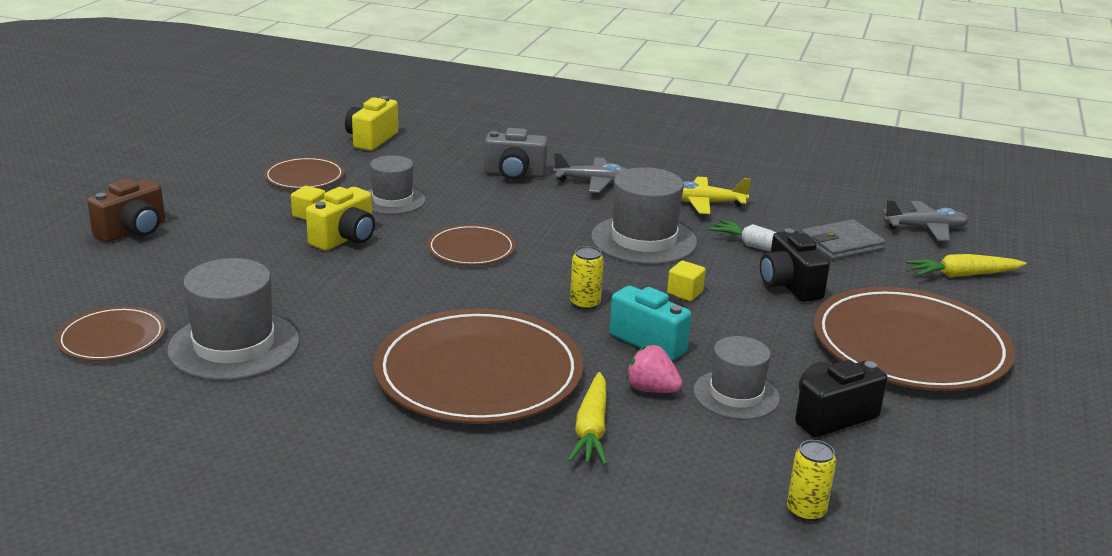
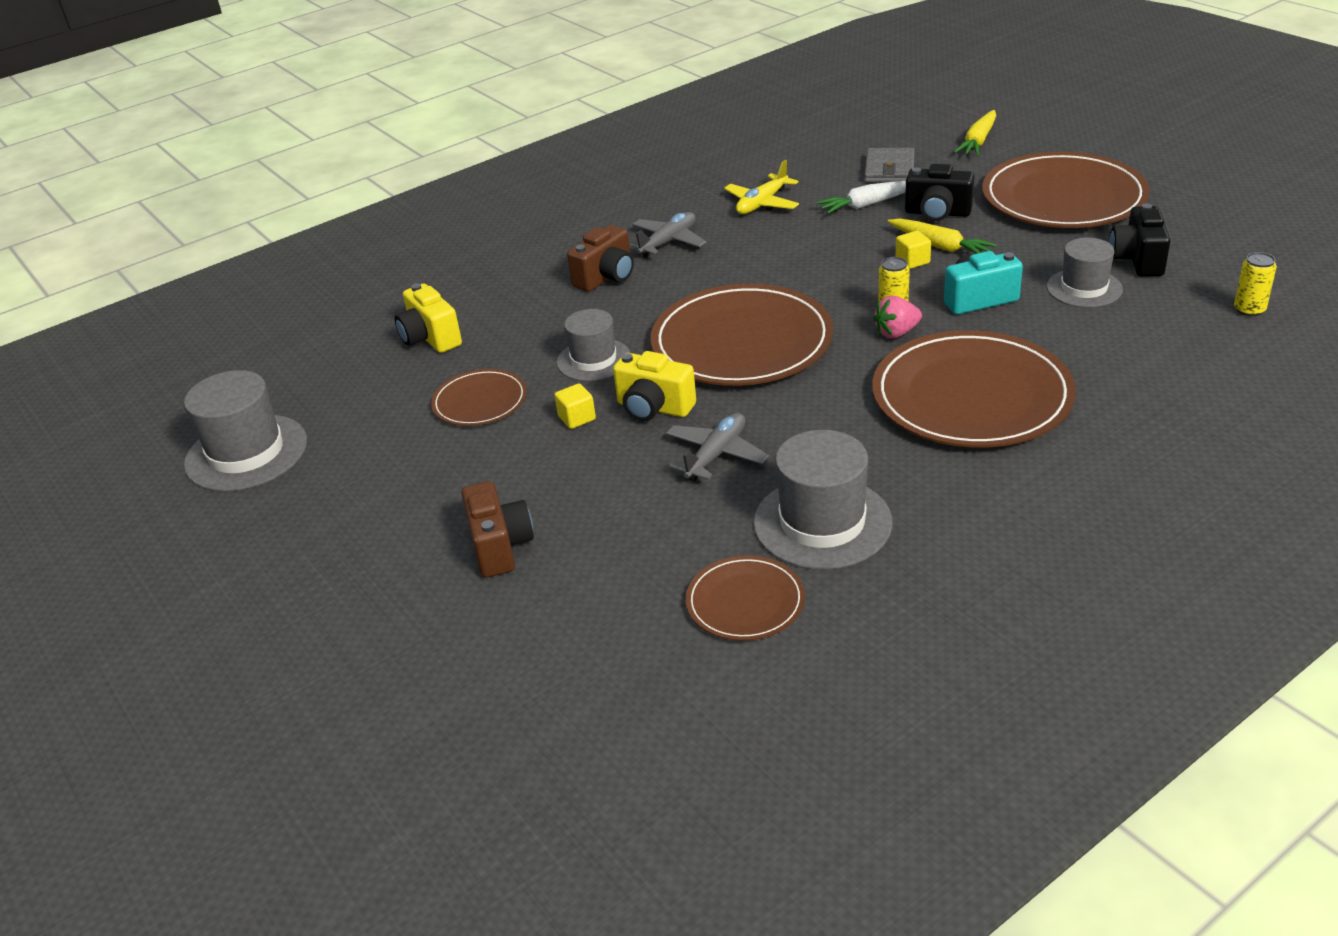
camera: 50 degrees left, 10 degrees up
(345, 239) = (654, 408): yellow camera -> yellow camera turned 135 degrees clockwise
(471, 249) = (742, 342): brown plate -> brown plate, size x1.96
(514, 174) = (606, 277): grey camera -> brown camera
(591, 429) = (1093, 365): yellow carrot -> yellow carrot (940, 246)
(643, 240) = (803, 251): grey hat -> grey hat (246, 453)
(651, 389) = (1052, 322): pink strawberry -> pink strawberry (896, 333)
(925, 229) = (895, 129): grey plane -> grey plane (716, 455)

